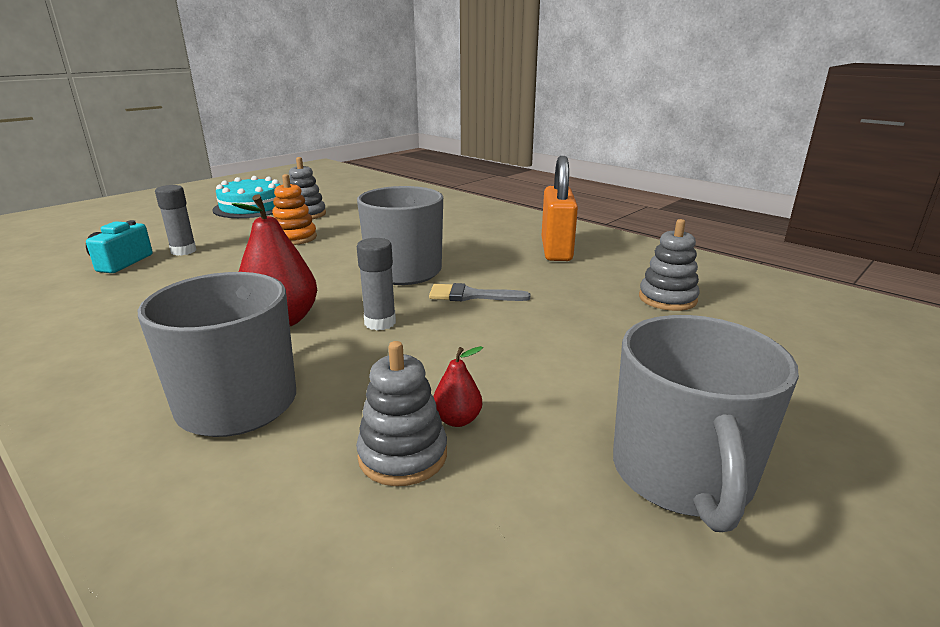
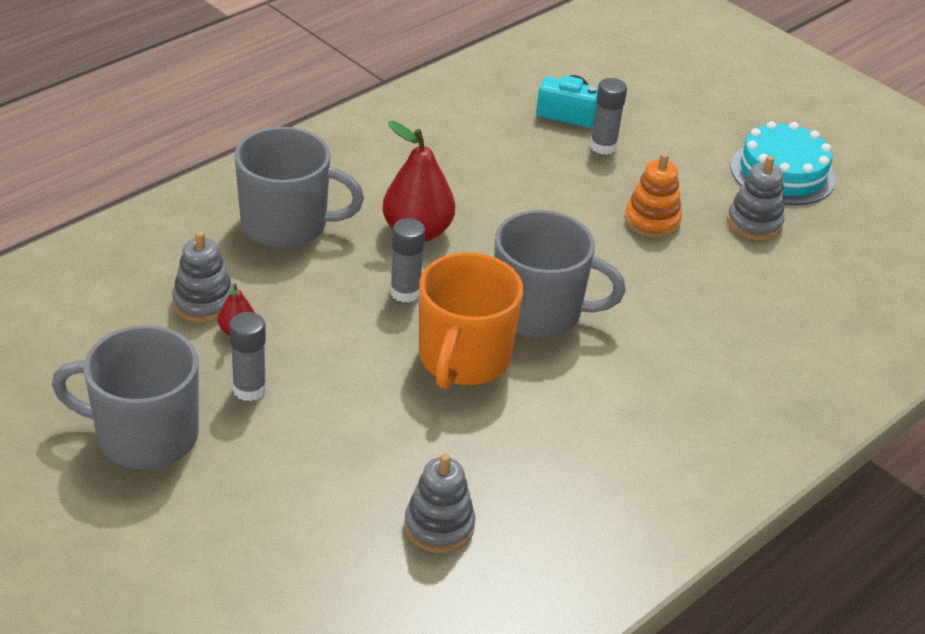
camera: 90 degrees right, 15 degrees up
(471, 295) = (463, 359): grey brush -> orange mug
(556, 250) = (611, 457): orange padlock -> none
(557, 400) = (249, 389): none -> grey glue stick

